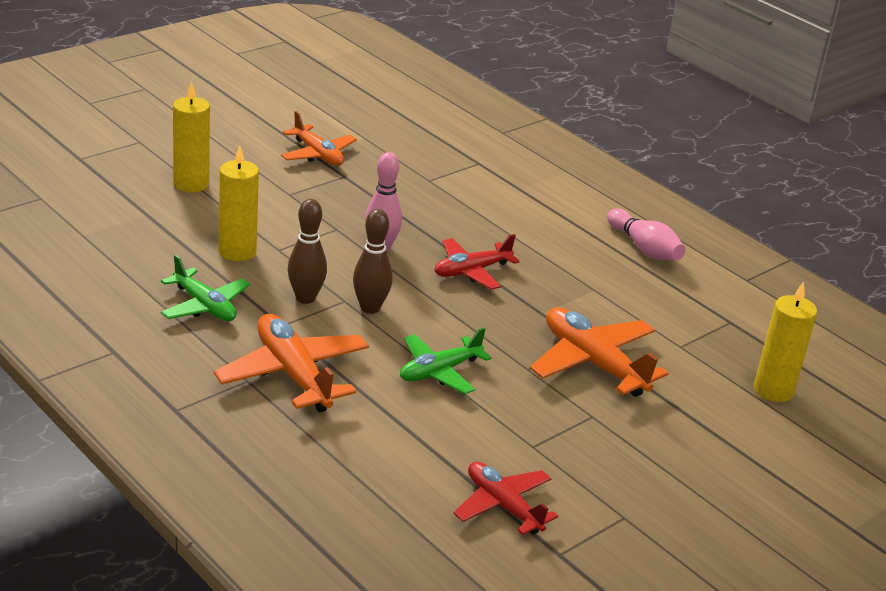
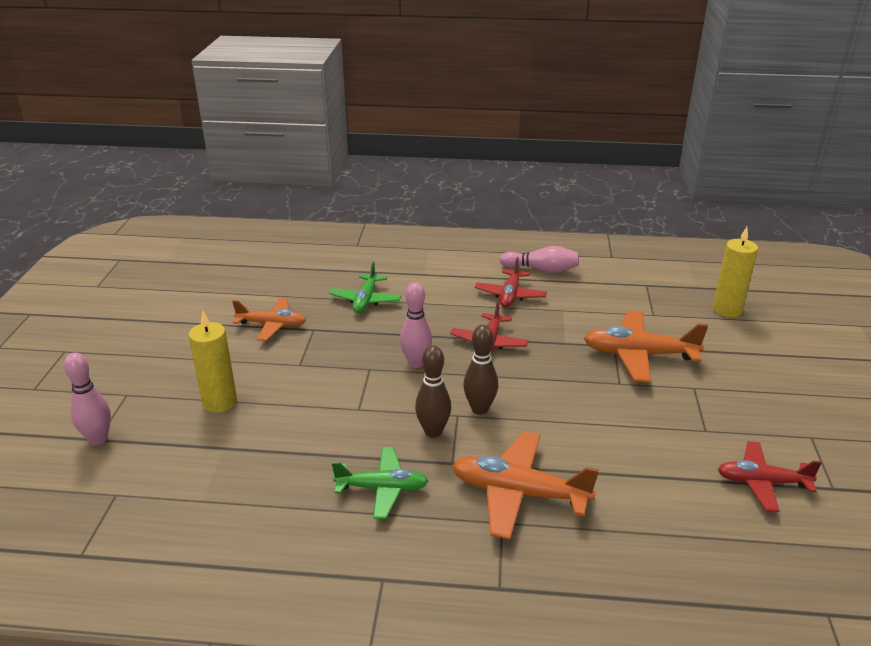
camera: 40 degrees left, 0 degrees up
(80, 159) = (98, 439): none -> pink bowling pin
(237, 252) = (335, 430): yellow candle -> none
(439, 371) = (585, 422): green plane -> green plane (365, 300)
(567, 250) = (510, 295): none -> red plane

